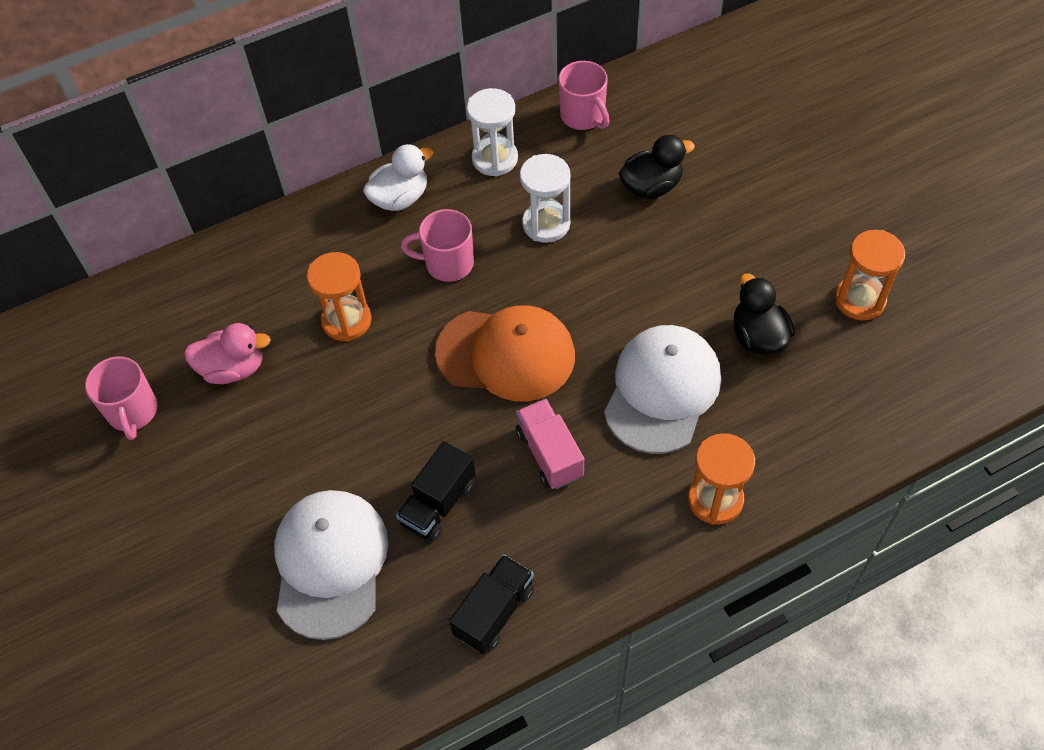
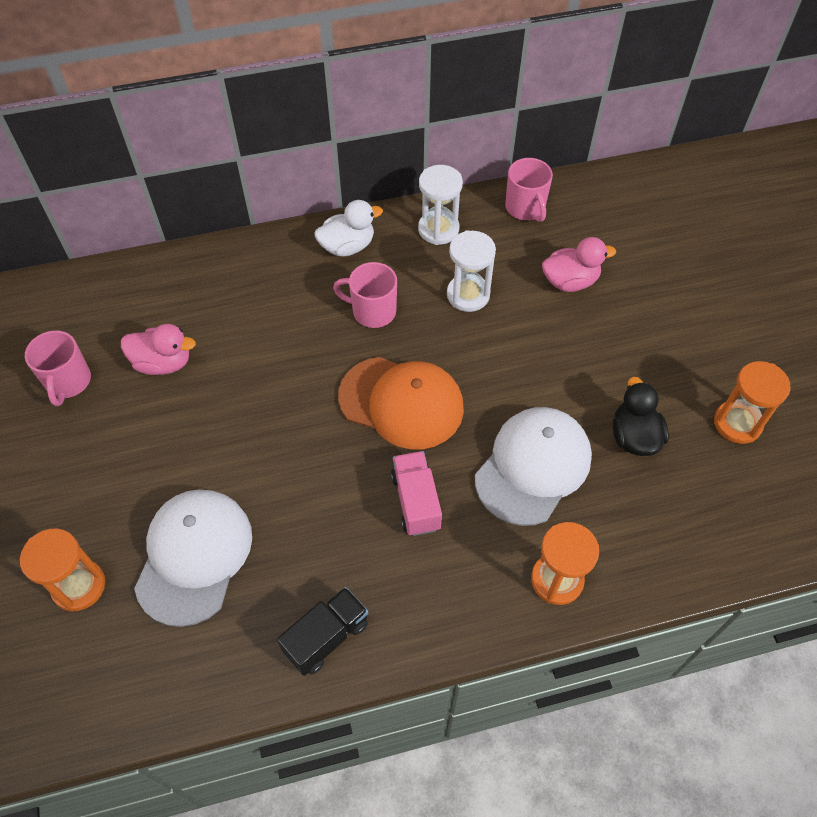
camera: 10 degrees right, 0 degrees up
(346, 320) = (271, 342): orange hourglass -> orange hourglass (79, 586)
(438, 504) = (304, 524): black truck -> none
(651, 186) = (570, 281): black duck -> pink duck

